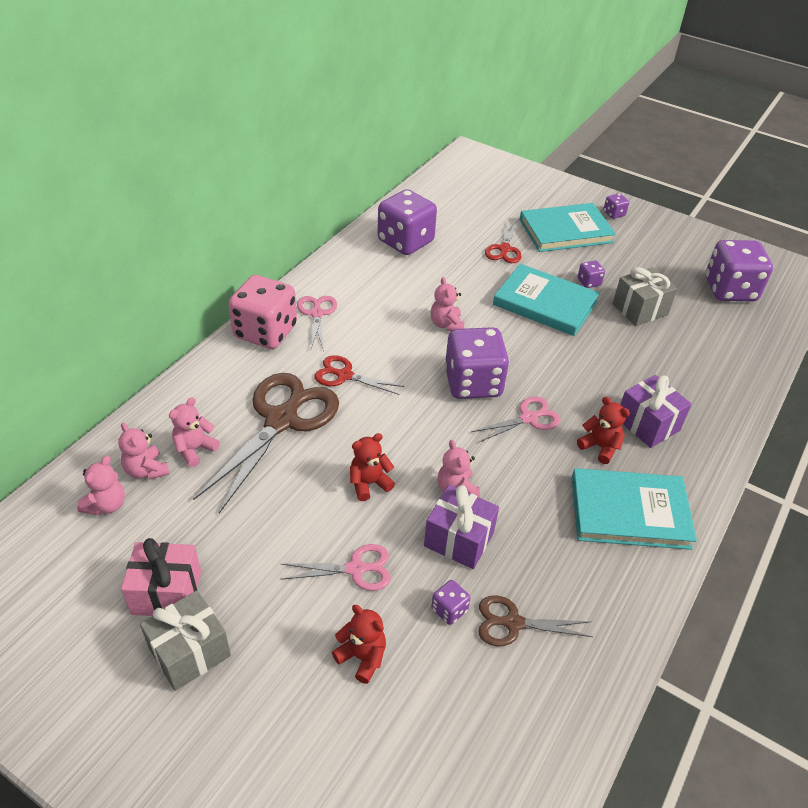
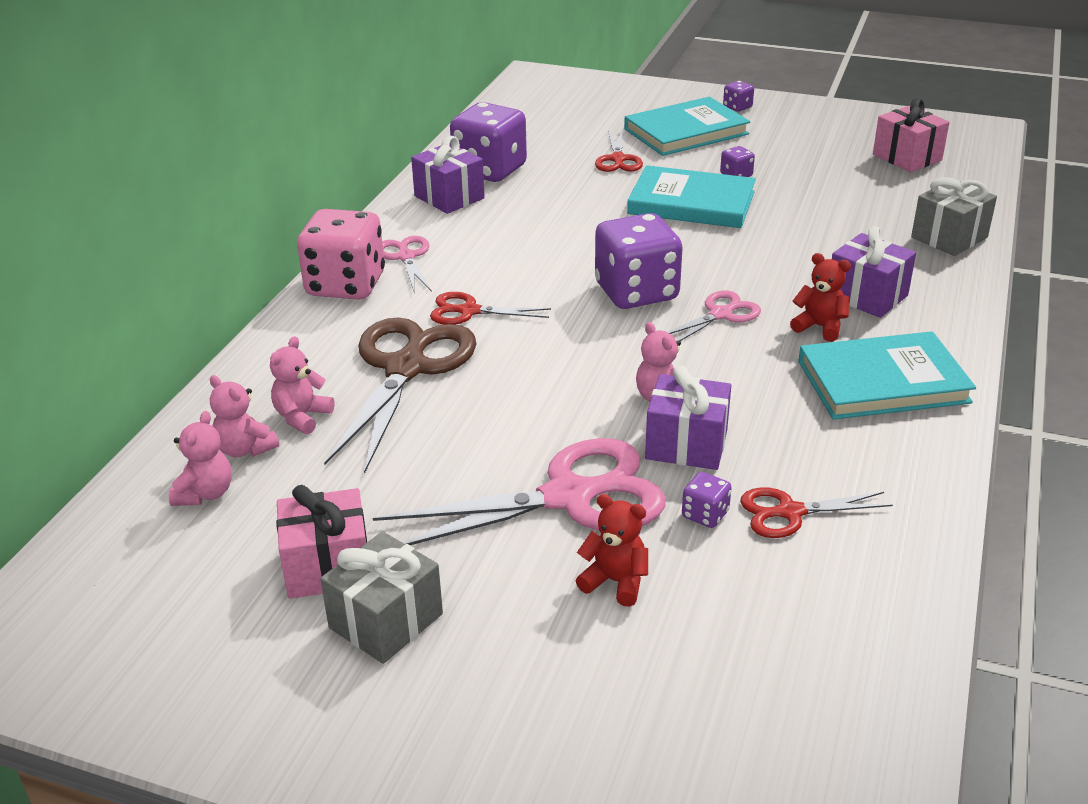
camera: 10 degrees left, 10 degrees down
(355, 569) = (568, 497): pink scissors -> pink scissors, size x1.94
(367, 262) = (449, 197): none -> purple gift
(369, 483) = (548, 411): red teddy bear -> none
(446, 324) = (577, 241): pink teddy bear -> none
(513, 623) = (790, 512): brown scissors -> red scissors
(639, 309) = (809, 191): grey gift -> grey gift (949, 237)
(730, 290) = (907, 157): purple dice -> pink gift

